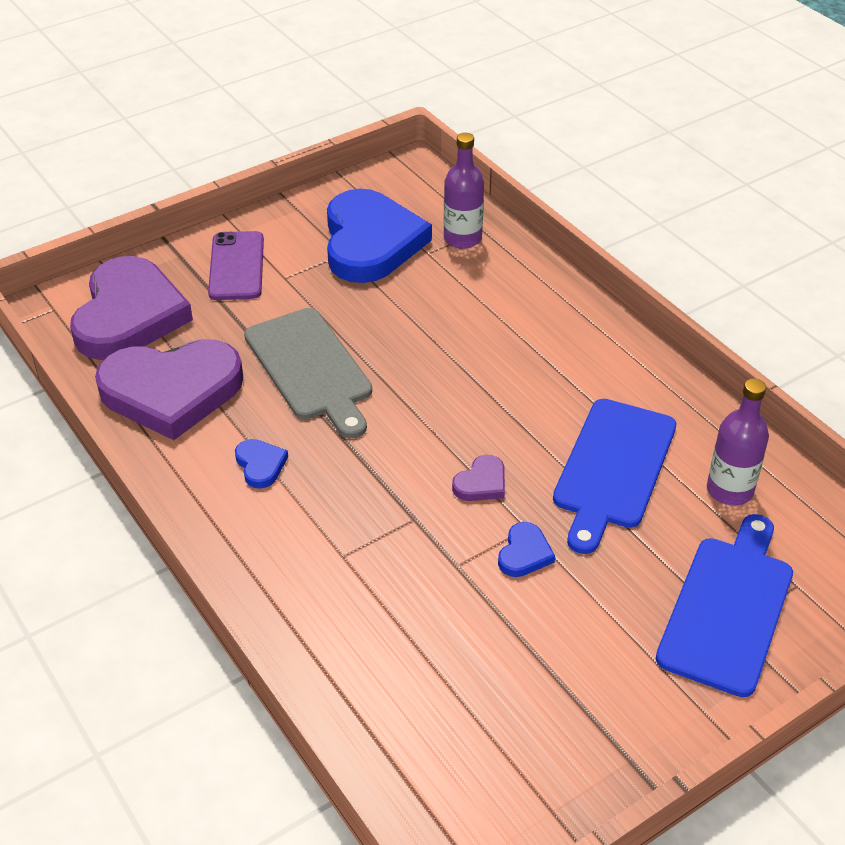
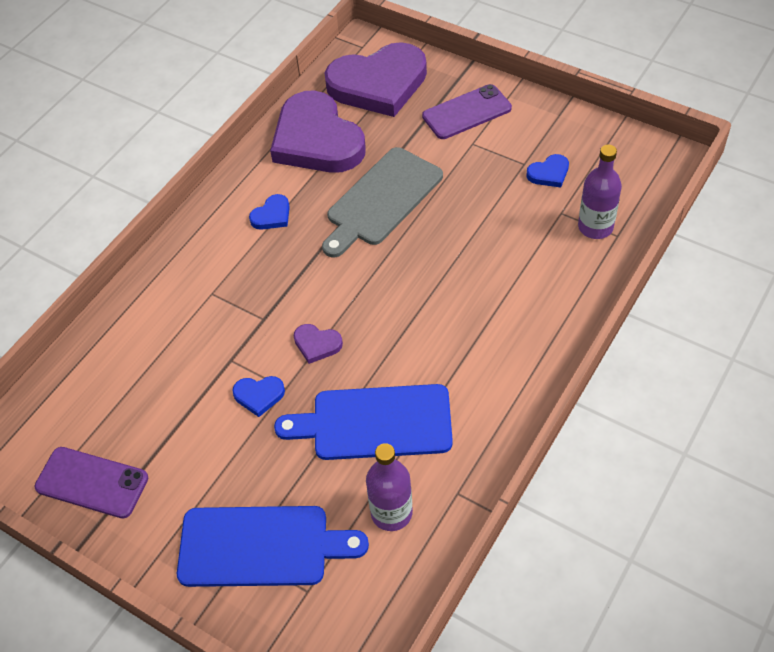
camera: 70 degrees right, 10 degrees up
(371, 242) = (549, 173): blue heart -> blue heart, size x0.40
(568, 753) = (92, 483): none -> purple phone

